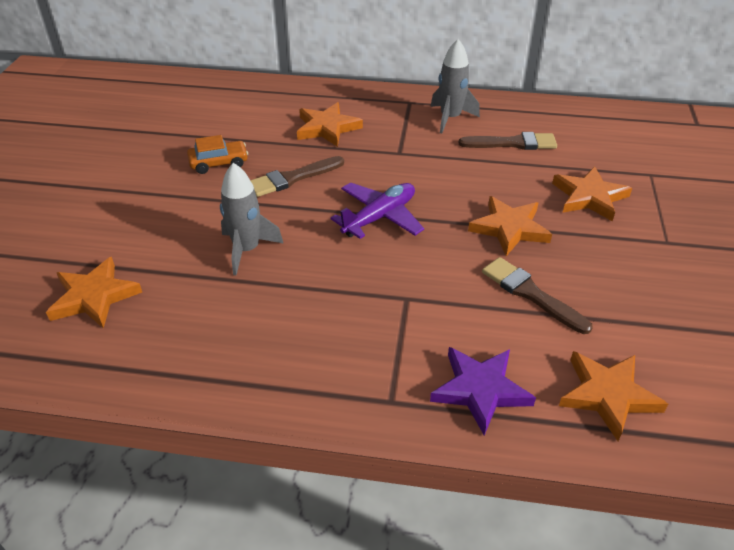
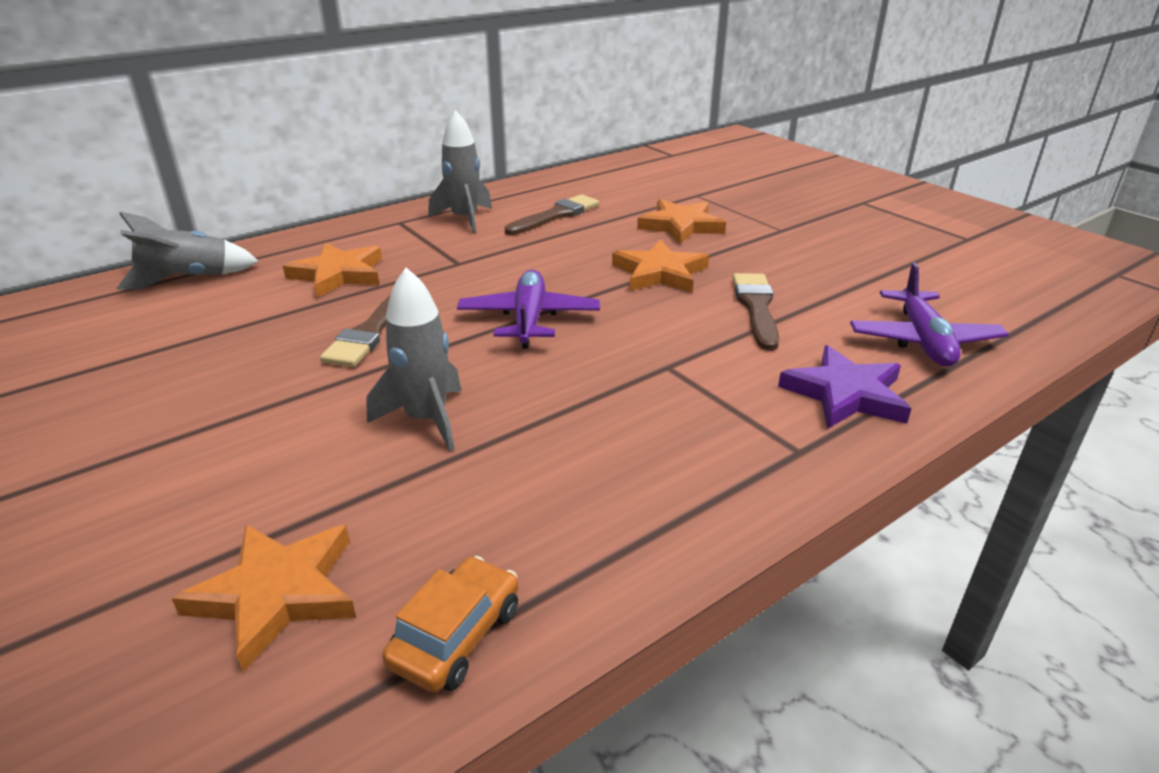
camera: 45 degrees left, 10 degrees down
(219, 163) = (240, 361): orange car -> orange car (456, 636)
(258, 94) = (187, 278): none -> grey rocket
(530, 293) = (756, 307): brown brush -> brown brush turned 90 degrees clockwise
(608, 395) = (923, 341): orange star -> purple plane

